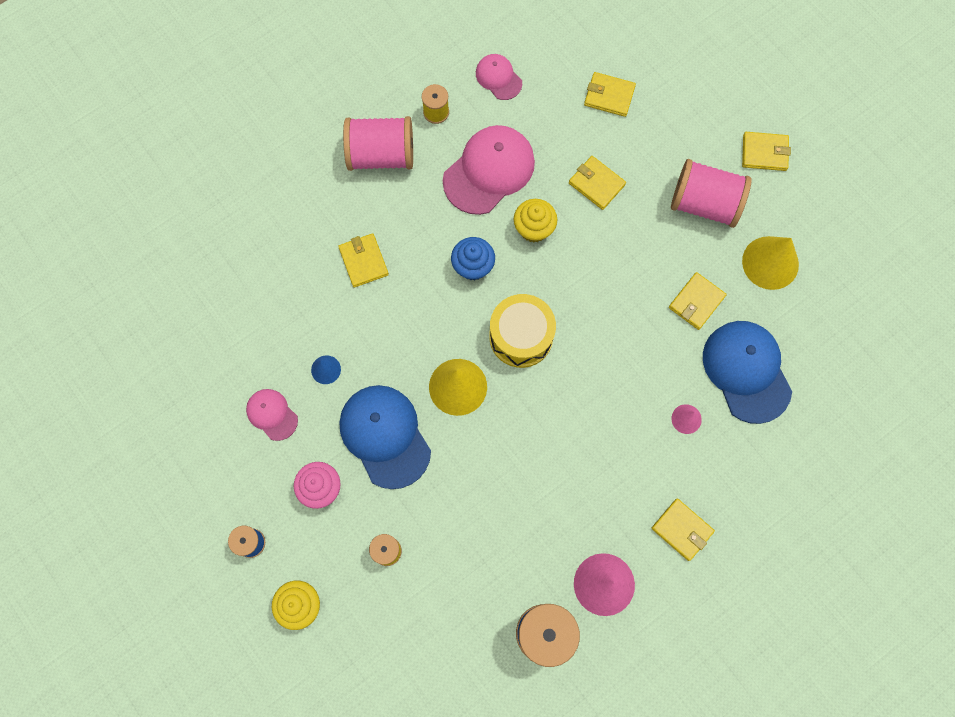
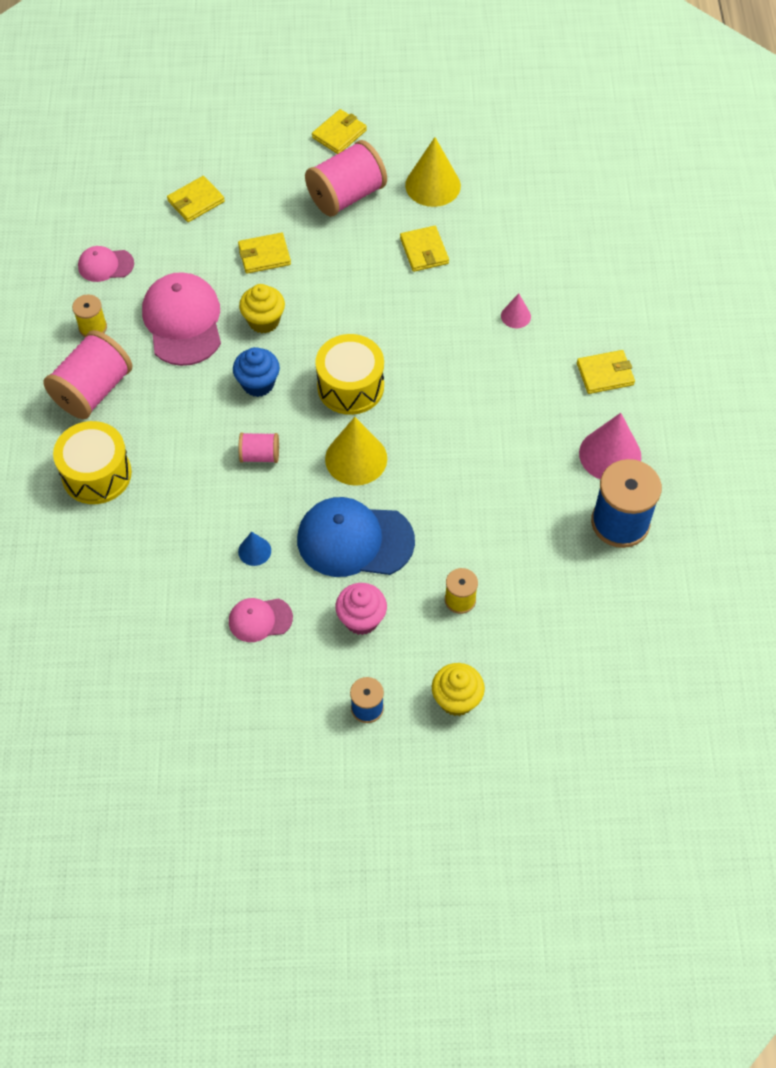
camera: 55 degrees left, 15 degrees down
(313, 211) = (96, 474): none -> yellow drum
(363, 261) = (180, 462): yellow wallet -> none
(410, 314) = (260, 455): none -> pink spool
(746, 371) = (509, 254): blue cap -> none

